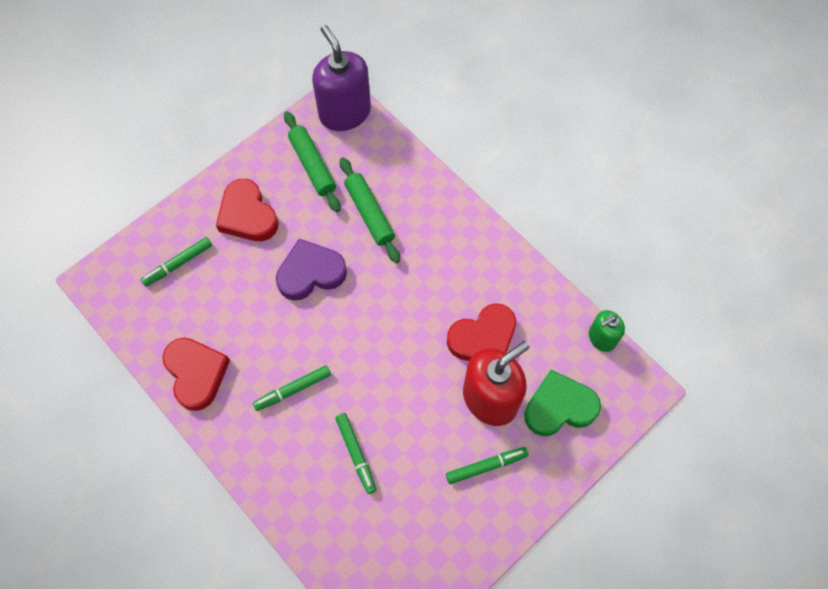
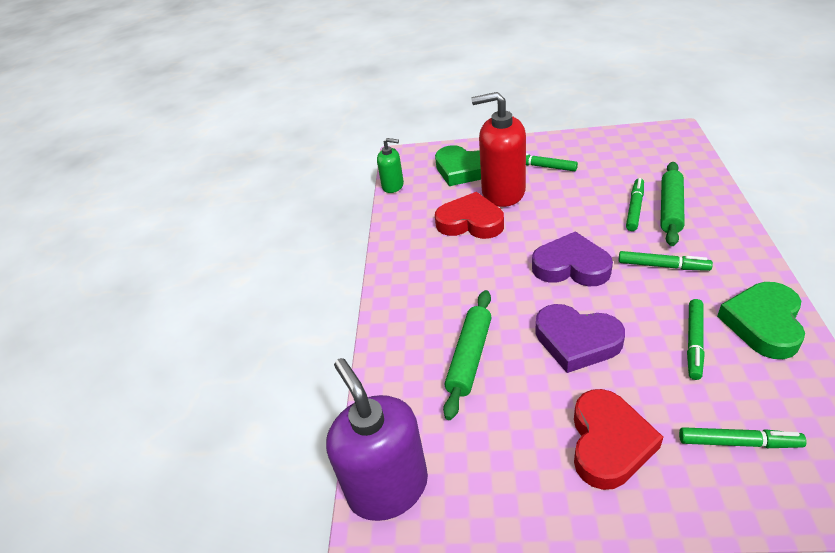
camera: 130 degrees left, 25 degrees down
(196, 374) = (763, 323): red heart -> green heart
(234, 324) = (694, 342): none -> green marker
(312, 165) = (484, 448): green rolling pin -> green rolling pin (670, 209)
(345, 113) = (388, 487): purple soap dispenser -> purple soap dispenser turned 135 degrees clockwise
(362, 342) = (571, 266): none -> purple heart

